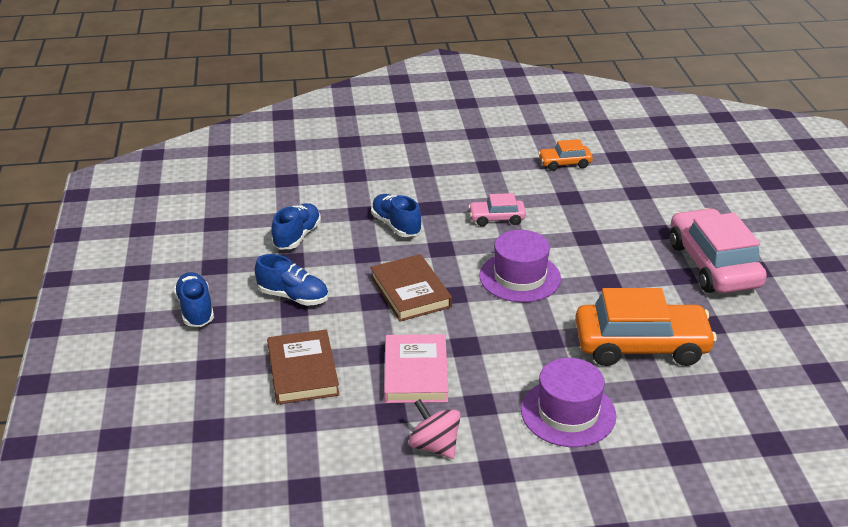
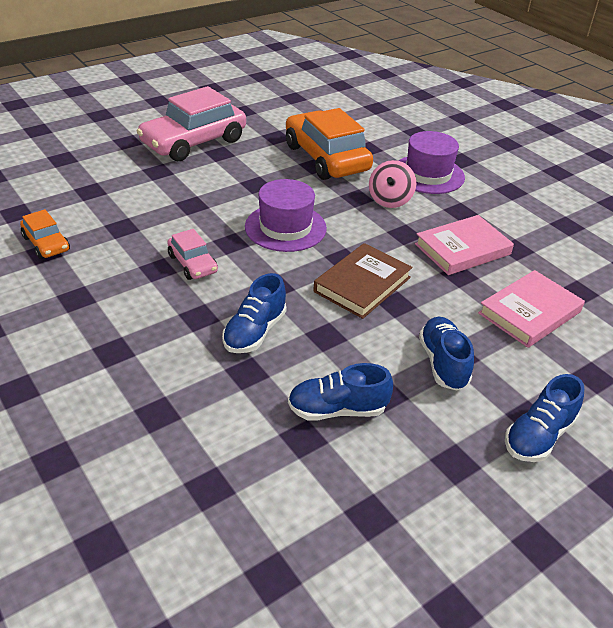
camera: 120 degrees left, 5 degrees up
(303, 371) = (529, 312): brown book -> pink book
(434, 446) = (522, 220): pink spinning top -> pink spinning top (390, 200)

